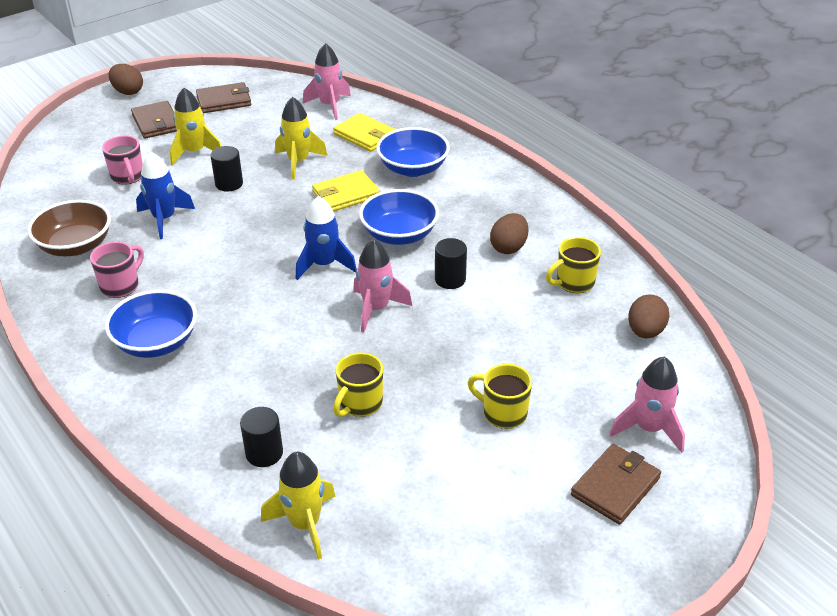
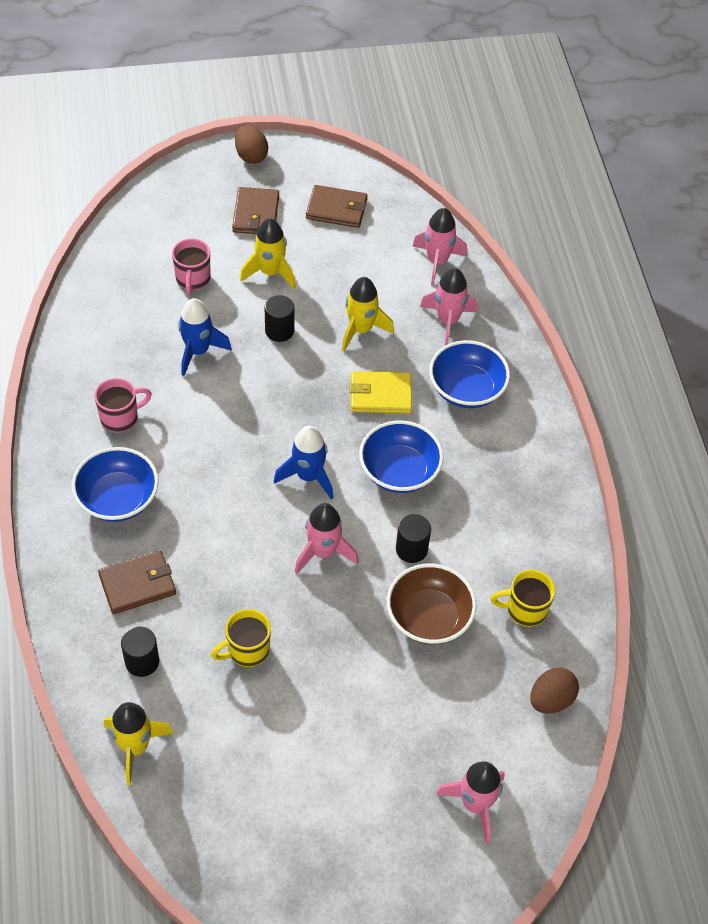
camera: 25 degrees right, 15 degrees up
(75, 246) = (106, 350): brown bowl -> brown bowl (429, 617)
(365, 135) = (447, 321): yellow wallet -> pink rocket
(503, 413) = (360, 722): yellow mug -> none
(508, 247) = (492, 536): brown egg -> none
(615, 486) = (404, 845): brown wallet -> brown wallet (137, 584)

